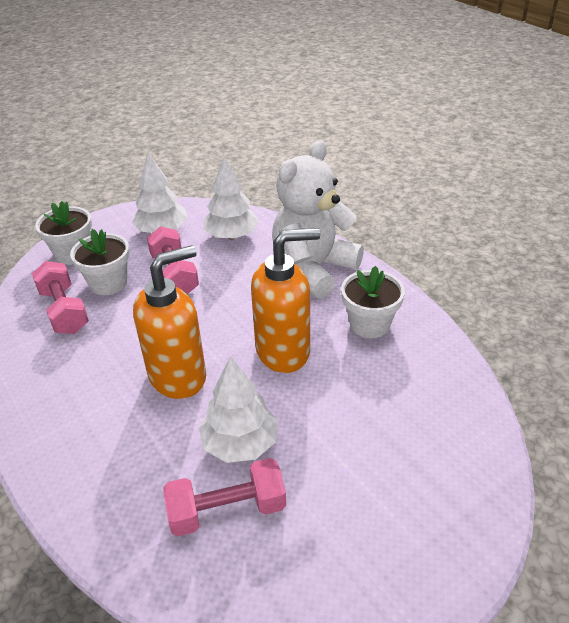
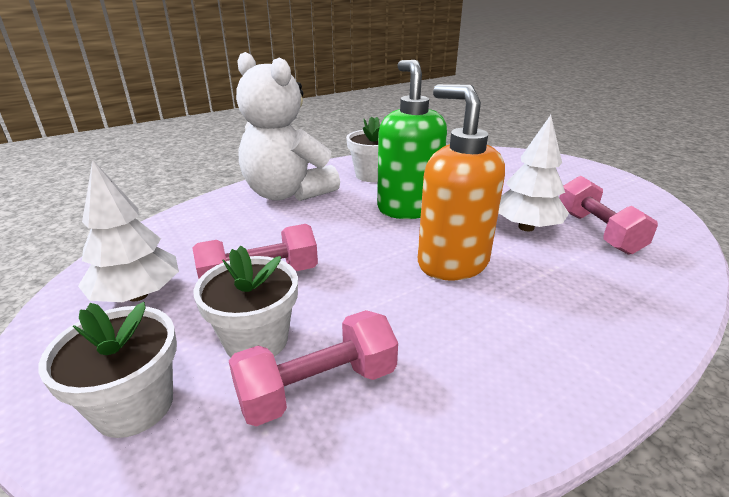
camera: 90 degrees left, 10 degrees down
(232, 235) = (195, 237): white tree -> none
(283, 351) = (408, 208): orange soap dispenser -> green soap dispenser

